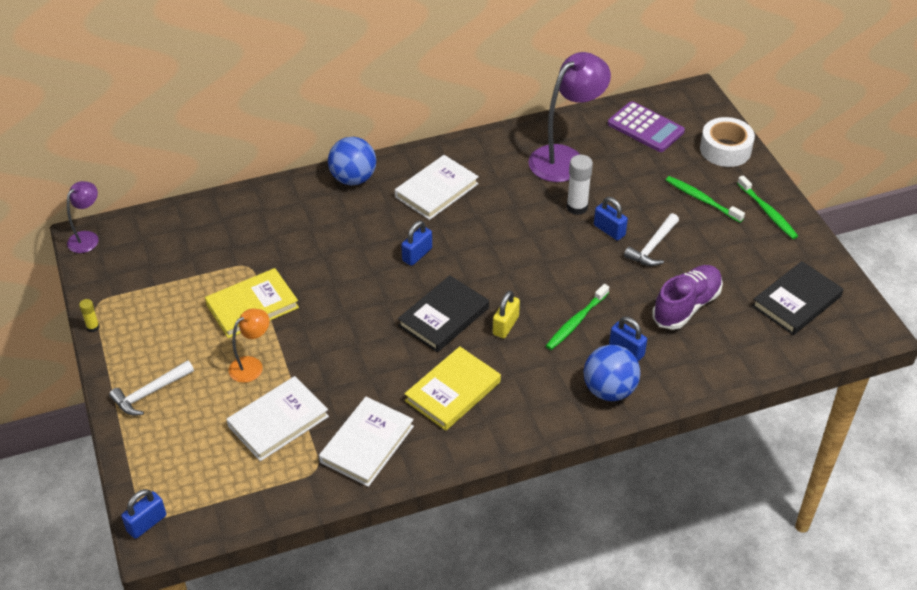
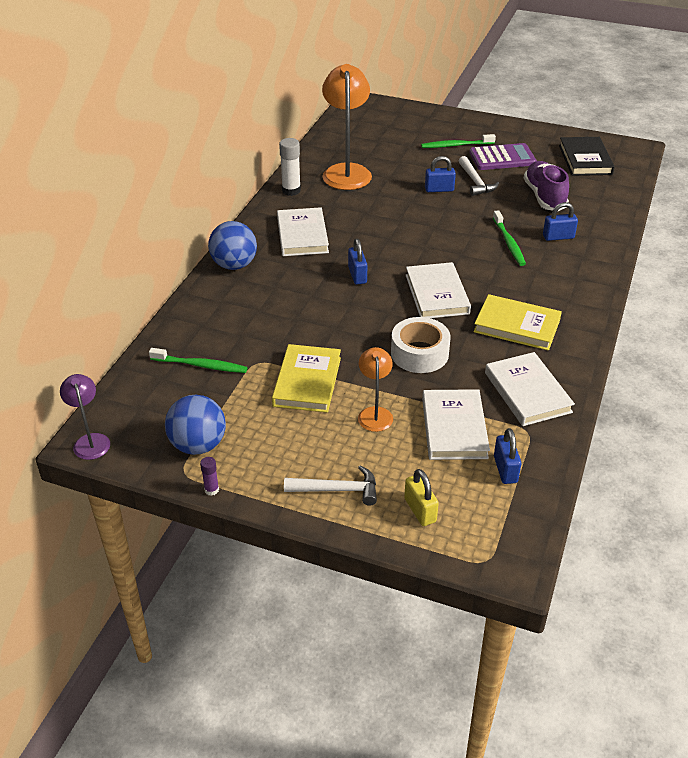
camera: 50 degrees left, 5 degrees down
(93, 327) = (211, 490): yellow glue stick -> purple glue stick
(146, 523) = (493, 563): blue padlock -> blue padlock (505, 469)
(149, 393) = (338, 490): white hammer -> white hammer turned 90 degrees counterclockwise
(443, 317) = (436, 294): black book -> white book
(453, 391) = (517, 326): yellow book -> yellow book turned 60 degrees counterclockwise
(505, 325) = (478, 272): yellow padlock -> yellow padlock (420, 510)
(565, 158) = (346, 171): purple lamp -> orange lamp
(577, 207) = (400, 190): white glue stick -> white glue stick (291, 190)
(609, 390) = (587, 261): blue ball -> blue ball (198, 445)
(645, 128) = (362, 131): purple calculator -> purple calculator (502, 158)
(725, 149) = (422, 116): white tape -> white tape (419, 353)
(768, 212) = (497, 131): green toothbrush -> green toothbrush (201, 365)

